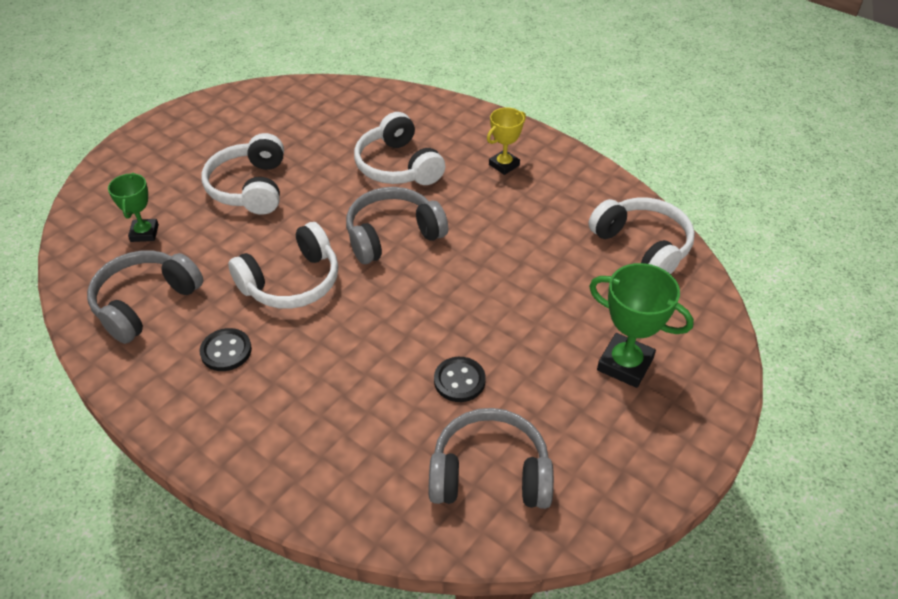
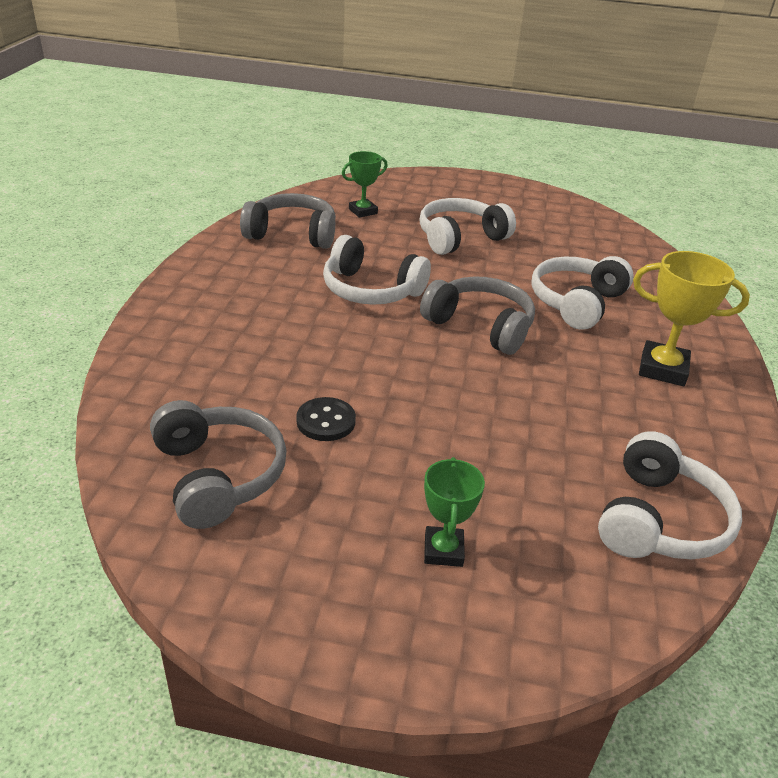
camera: 60 degrees right, 10 degrees down
(226, 351) = (269, 283): black button -> none
(504, 165) = (662, 369): yellow trophy -> yellow trophy, size x1.56
(625, 364) = (443, 550): green trophy -> green trophy, size x0.64

